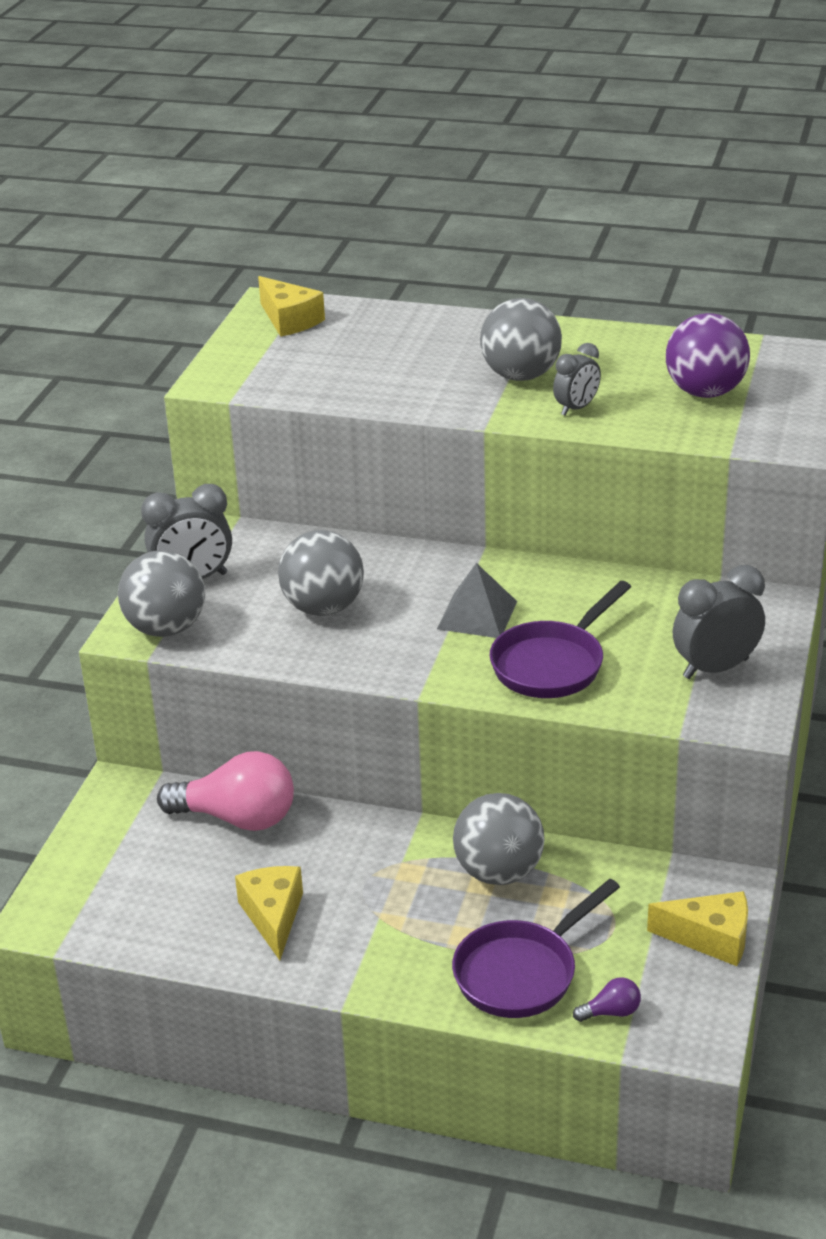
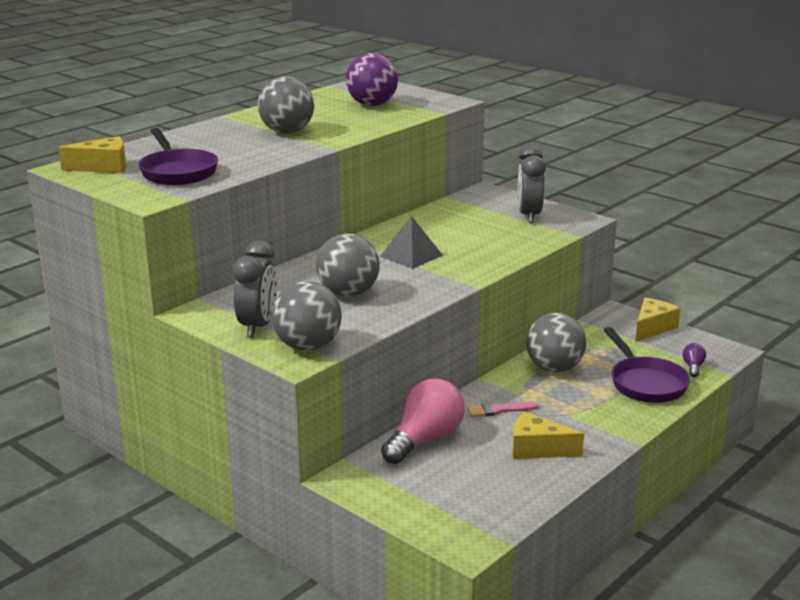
camera: 65 degrees left, 10 degrees down
(347, 854) = (497, 410): none -> pink brush
(552, 664) = (483, 248): purple pan -> purple pan (177, 172)
(576, 408) = (346, 129): grey clock -> none

